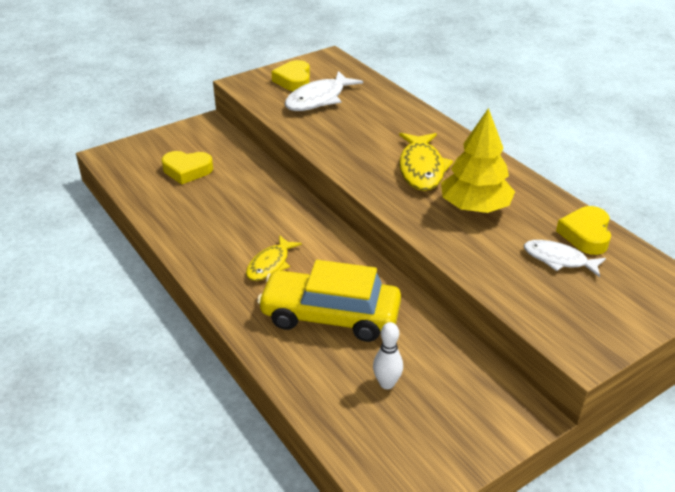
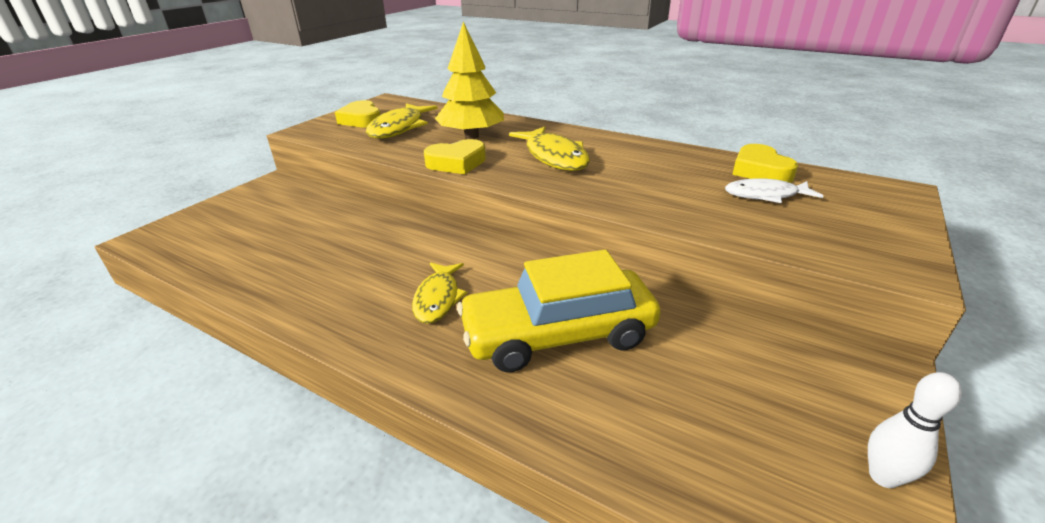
camera: 25 degrees left, 5 degrees down
(187, 170) = (268, 229): yellow heart -> yellow heart (457, 163)
(318, 99) = (399, 128): white fish -> yellow fish
(387, 383) = (699, 394): white bowling pin -> white bowling pin (883, 476)
(475, 207) = (638, 174): yellow tree -> yellow tree (471, 136)

